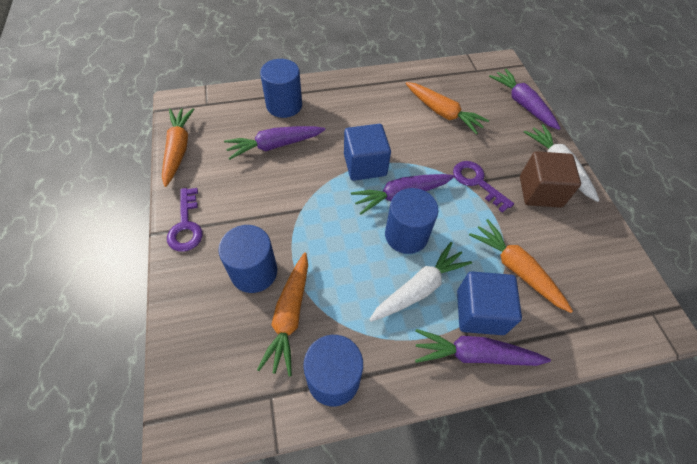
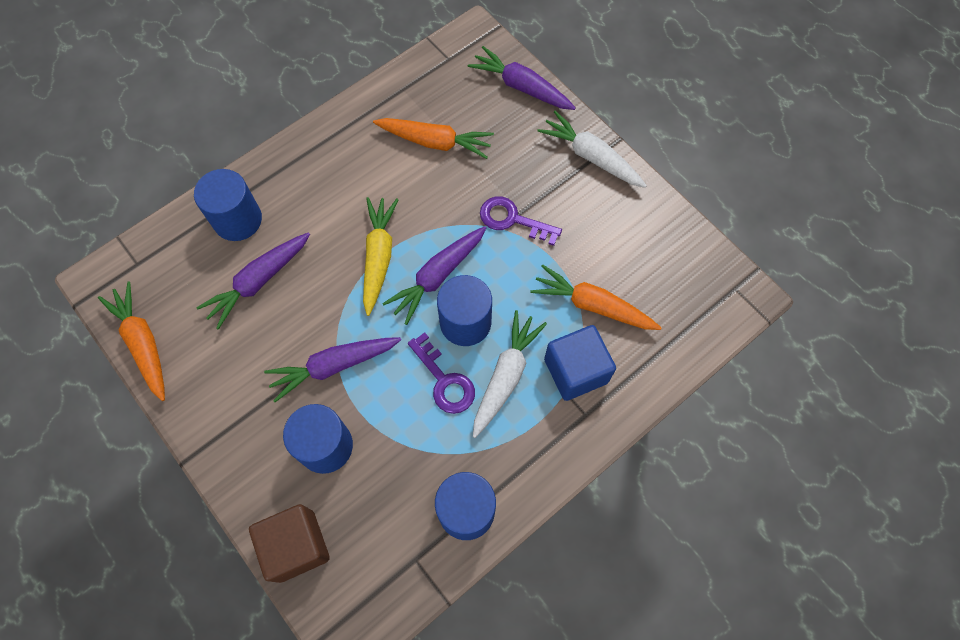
camera: 25 degrees left, 10 degrees up
(186, 225) = (216, 432): purple key -> purple key (444, 380)
(289, 316) = (390, 473): orange carrot -> none
(365, 165) = (378, 257): blue cube -> yellow carrot
(474, 354) = (587, 417): purple carrot -> purple carrot (333, 366)
(540, 192) = (583, 199): brown cube -> brown cube (296, 546)

